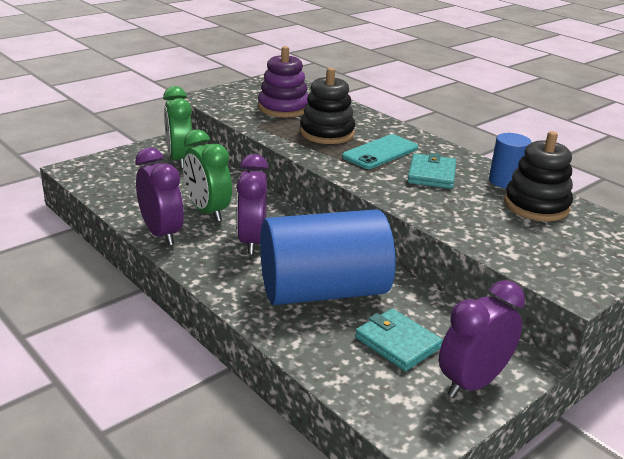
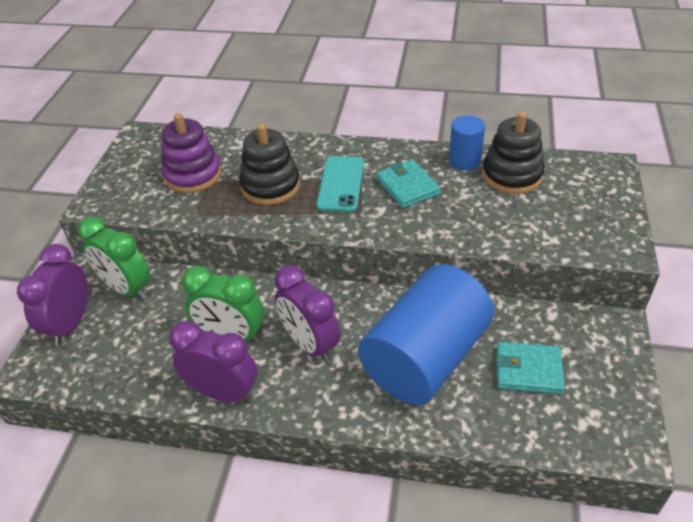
camera: 35 degrees left, 15 degrees up
(472, 382) = (608, 369): purple clock -> purple clock (70, 324)

